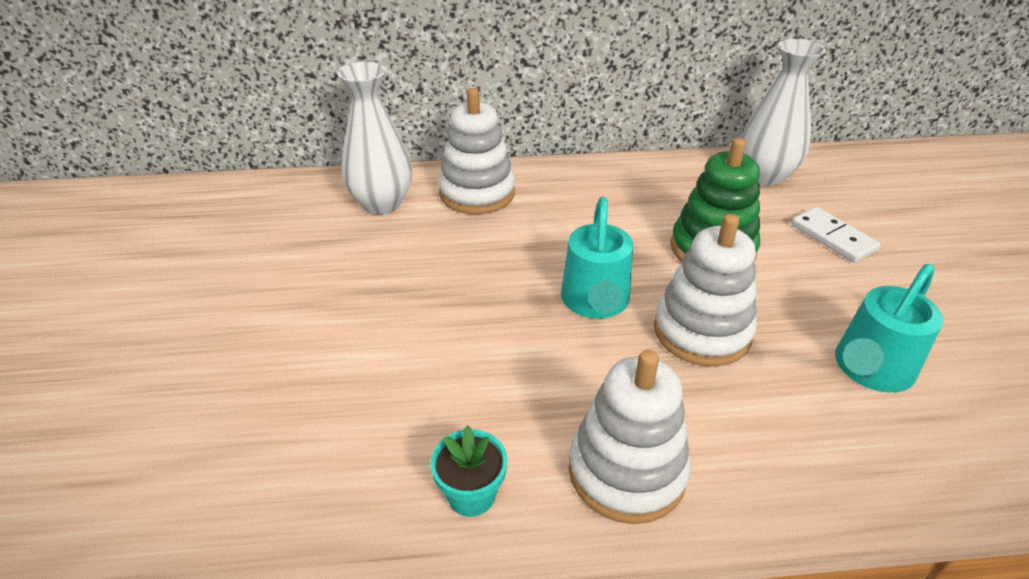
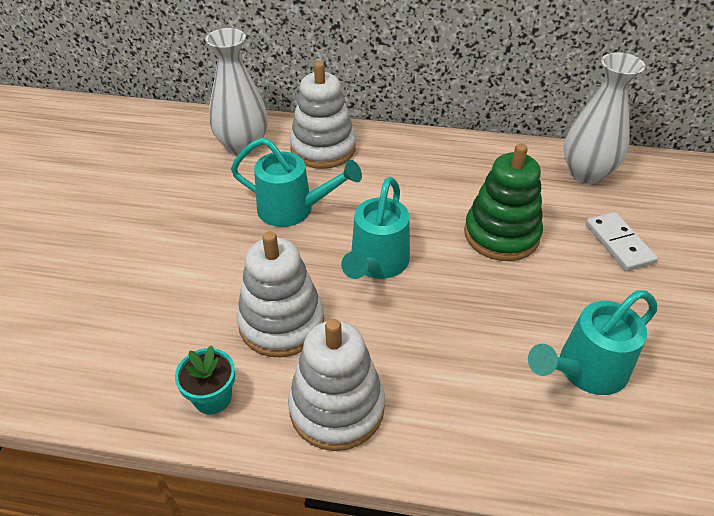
camera: 15 degrees right, 5 degrees up
(473, 262) = (294, 210): none -> turquoise watering can
(702, 331) = (454, 306): white stacking toy -> white stacking toy (281, 323)

